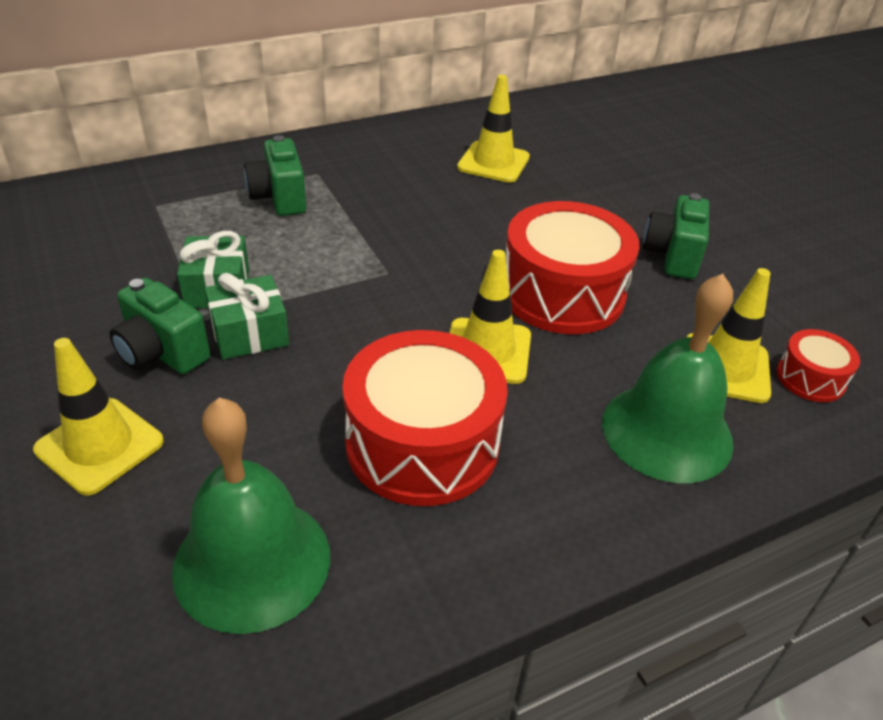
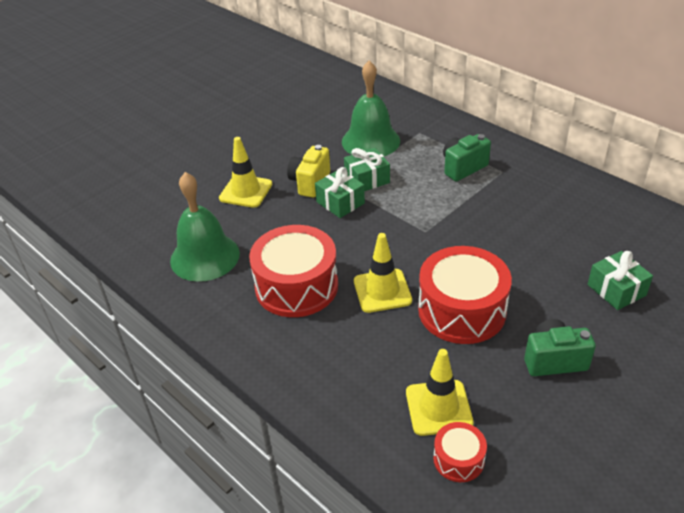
camera: 75 degrees right, 0 degrees up
(162, 353) = (310, 183): green camera -> yellow camera
(493, 162) = (593, 239): yellow traffic cone -> none
(582, 180) = (616, 290): none -> green gift
(667, 432) = (359, 385): green bell -> green bell (370, 141)

